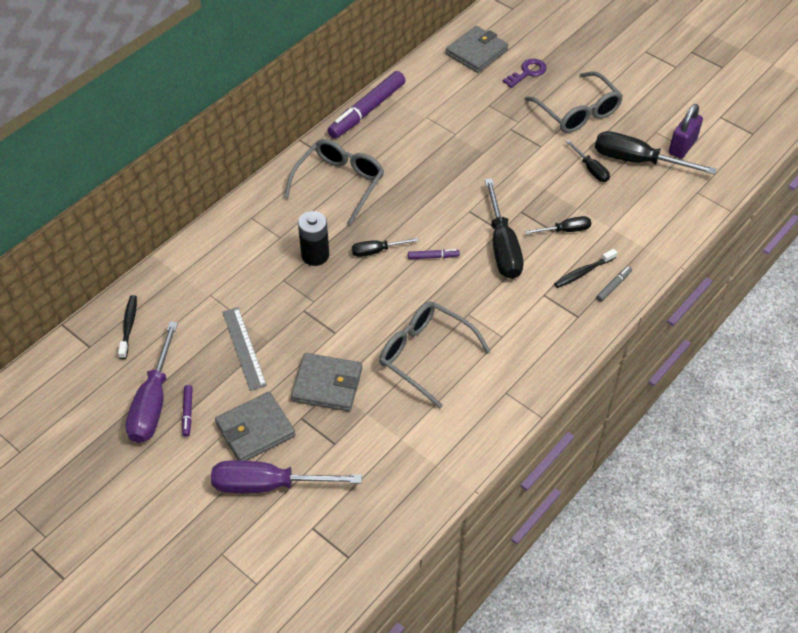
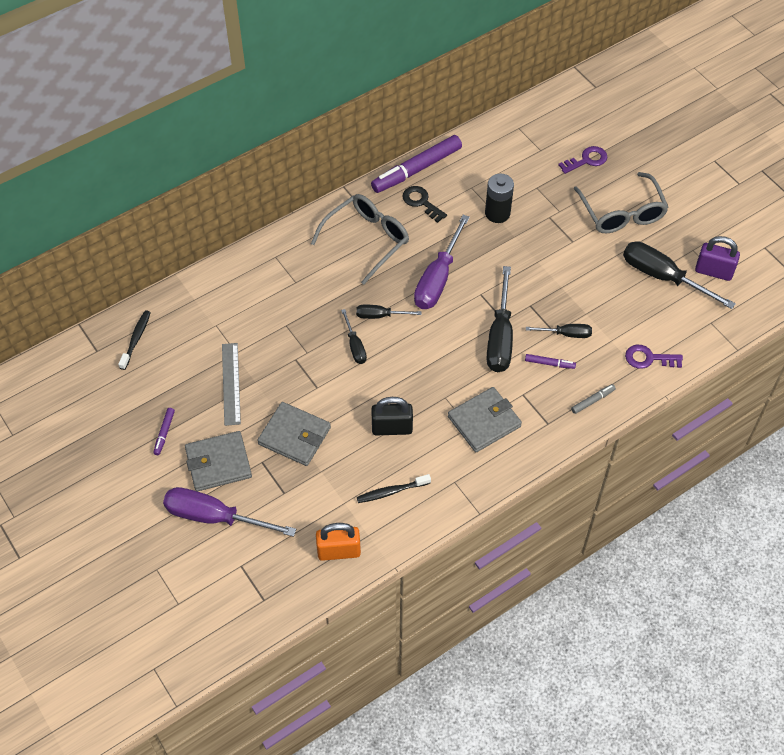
camera: 15 degrees right, 5 degrees up
(153, 402) = (137, 416): purple screwdriver -> purple screwdriver (438, 279)
(315, 255) = (322, 307): black battery -> black battery (497, 213)
(382, 139) = (421, 202): none -> black key
(411, 488) = (339, 551): none -> orange padlock
(425, 355) = (392, 428): grey glasses -> black padlock
(433, 257) = (431, 333): purple marker -> purple marker (549, 363)
(476, 52) = (543, 128): grey wallet -> grey wallet (484, 421)
(583, 272) = (568, 380): black toothbrush -> black toothbrush (391, 491)
(591, 169) = (613, 276): black screwdriver -> black screwdriver (355, 346)
(652, 236) = (648, 358): none -> purple key
(682, 146) = (713, 271): purple padlock -> purple padlock turned 60 degrees clockwise

